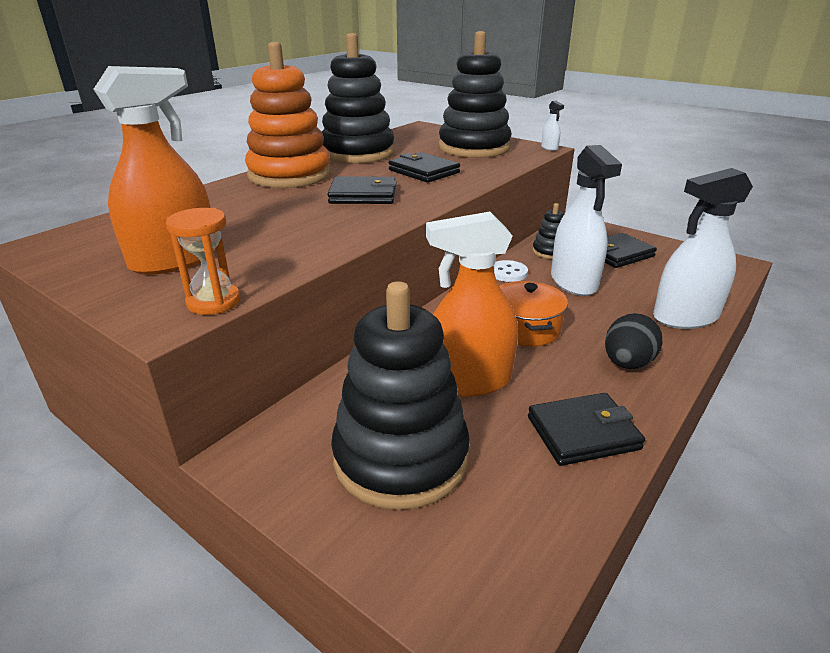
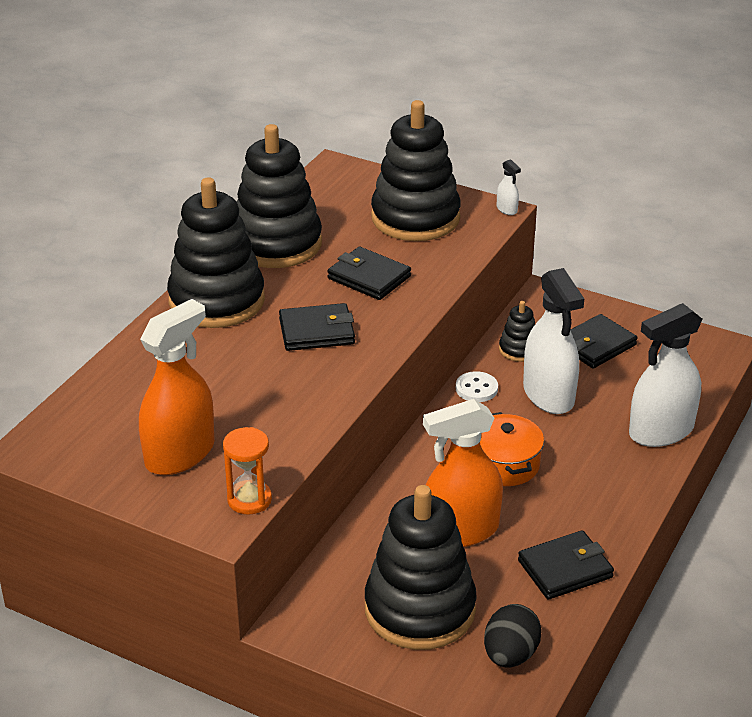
camera: 10 degrees left, 5 degrees up
(290, 175) = (217, 300): orange stacking toy -> black stacking toy
(627, 363) = (603, 494): black egg -> black egg (510, 655)

